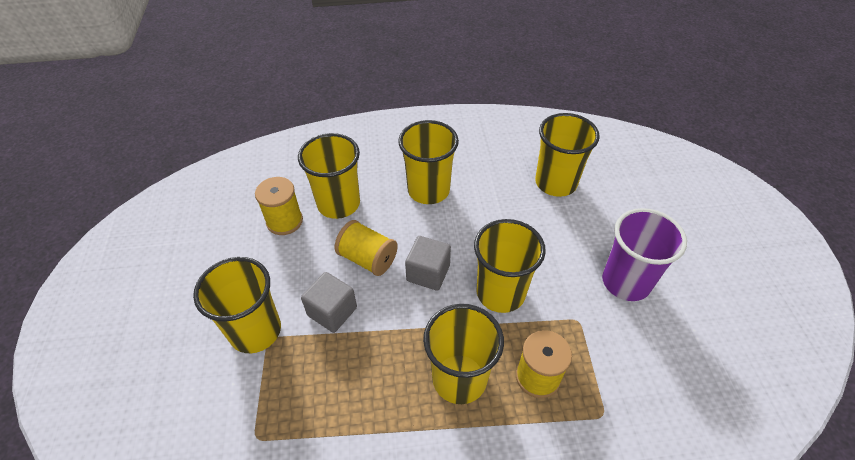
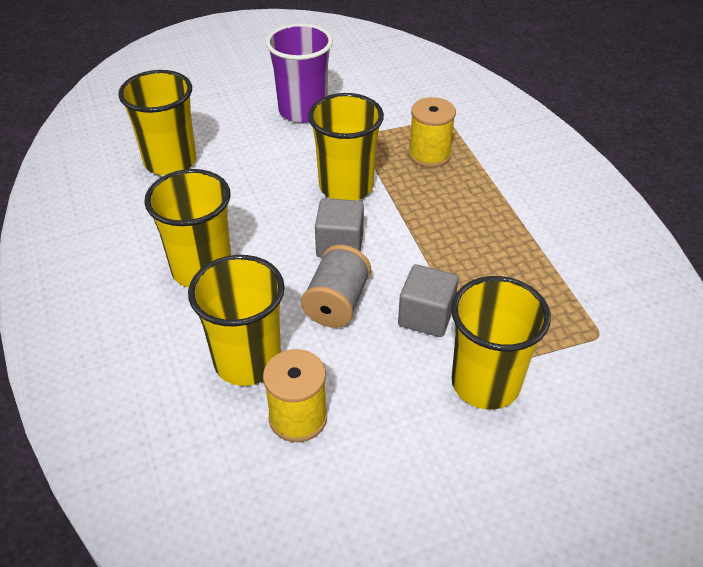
camera: 105 degrees left, 5 degrees down
(368, 258) = (337, 303): yellow spool -> grey spool
(459, 378) = (456, 201): yellow cup -> none

